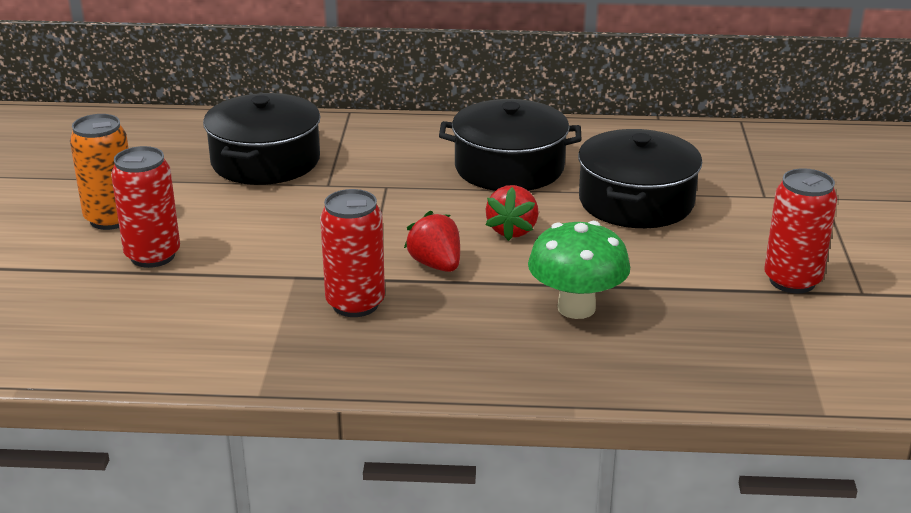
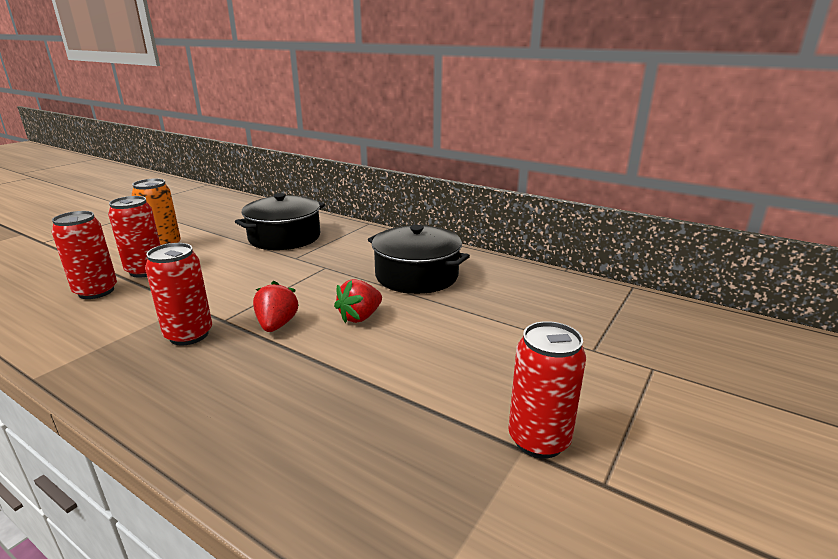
camera: 30 degrees right, 5 degrees down
(137, 298) = (96, 291): none -> red can
(576, 308) = (320, 393): green mushroom -> none
(636, 201) = (477, 323): black pot -> none

